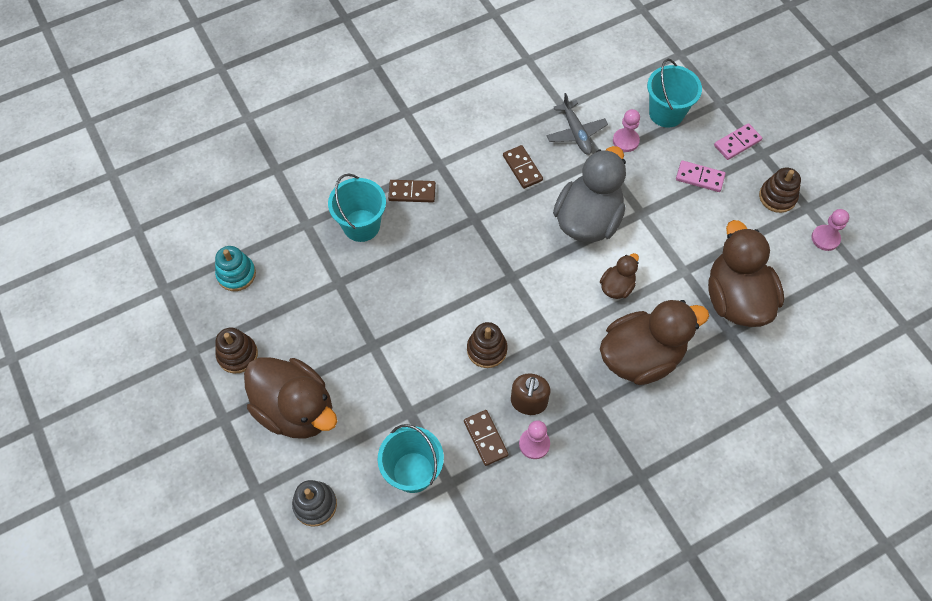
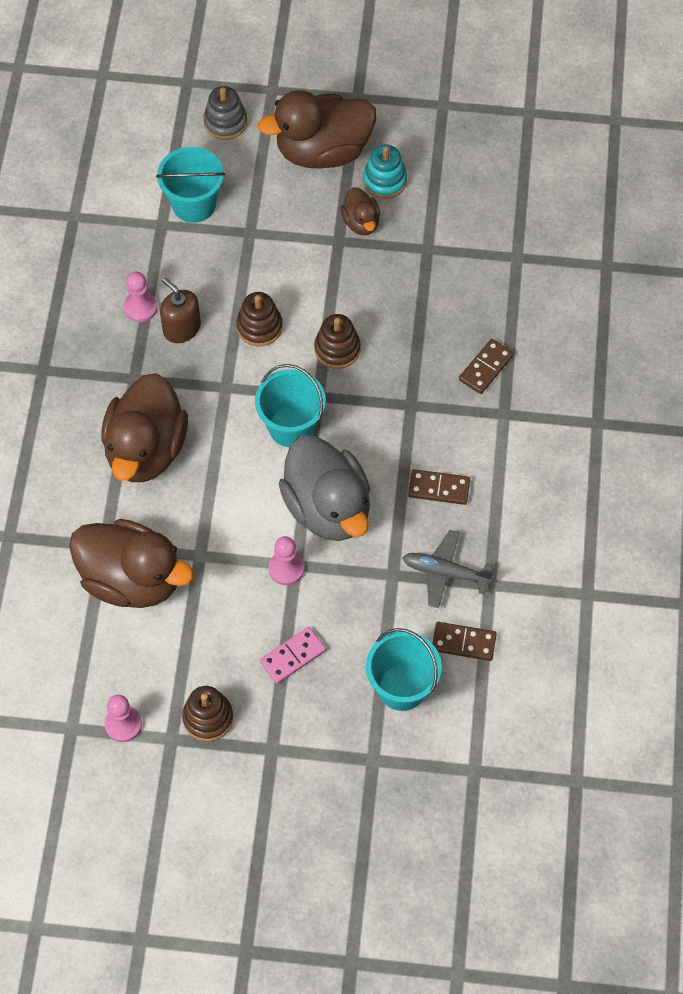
camera: 125 degrees right, 0 degrees up
(236, 274) = (501, 173): turquoise stacking toy -> turquoise stacking toy (384, 180)
(237, 355) = (412, 135): brown stacking toy -> brown stacking toy (337, 349)
(361, 225) = (479, 302): turquoise bucket -> turquoise bucket (291, 427)
(485, 438) = (177, 274): brown domino -> brown domino (463, 642)
(617, 286) = (233, 481): brown duck -> brown duck (361, 222)
(625, 141) = (396, 616): pink pawn -> pink pawn (286, 569)
(737, 143) = (305, 732): pink domino -> none

